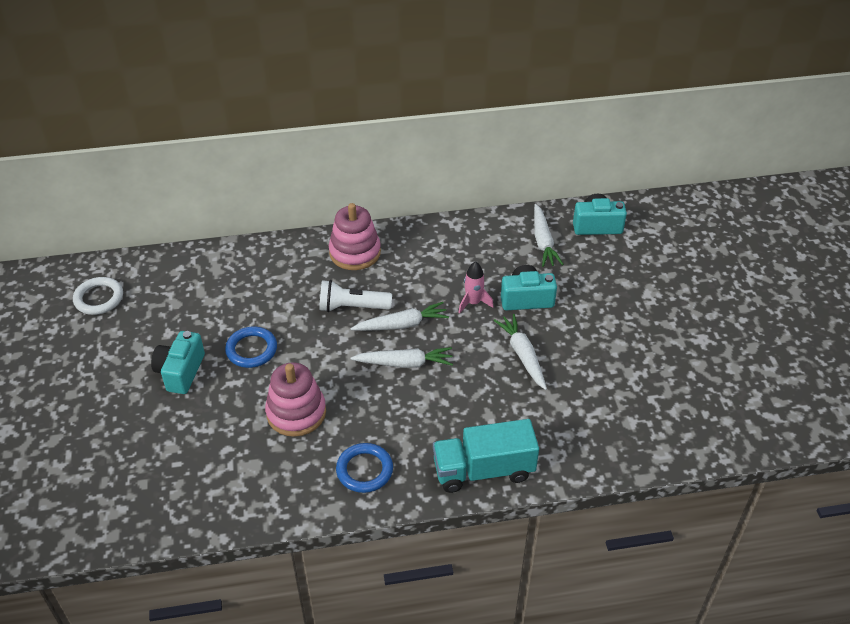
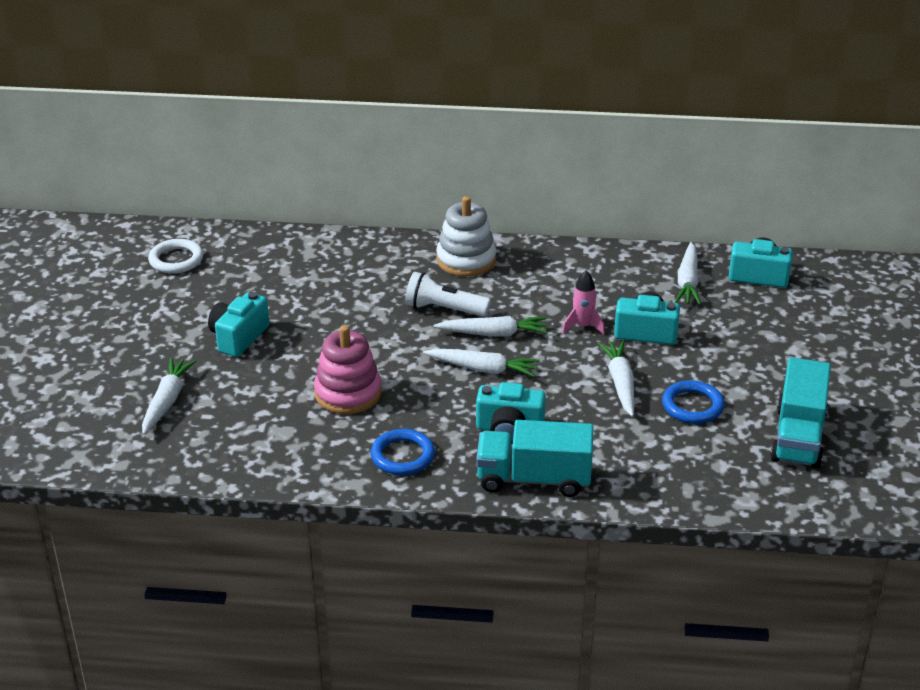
camera: 15 degrees right, 10 degrees down
(135, 456) = (166, 402): none -> white carrot
(251, 349) = (320, 330): blue ring -> blue ring (692, 406)
(355, 252) = (466, 260): pink stacking toy -> white stacking toy
(446, 422) = (509, 429): none -> turquoise camera
(680, 380) = (798, 436): none -> turquoise truck

